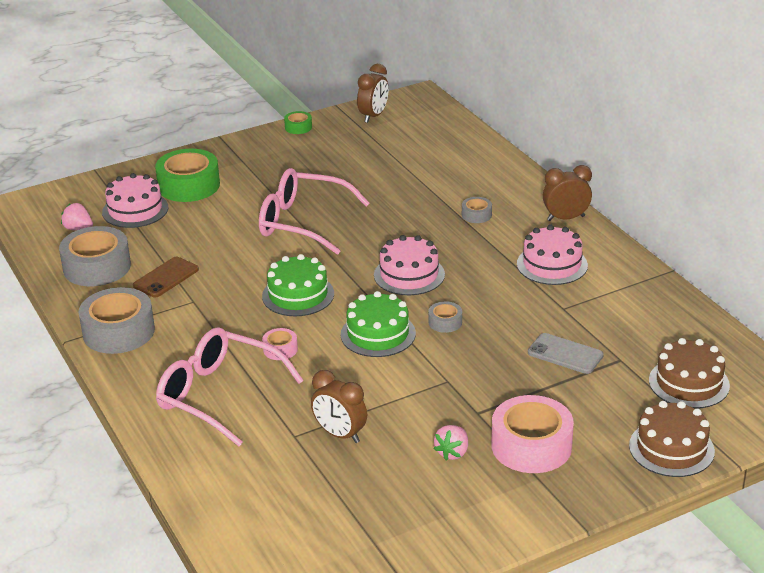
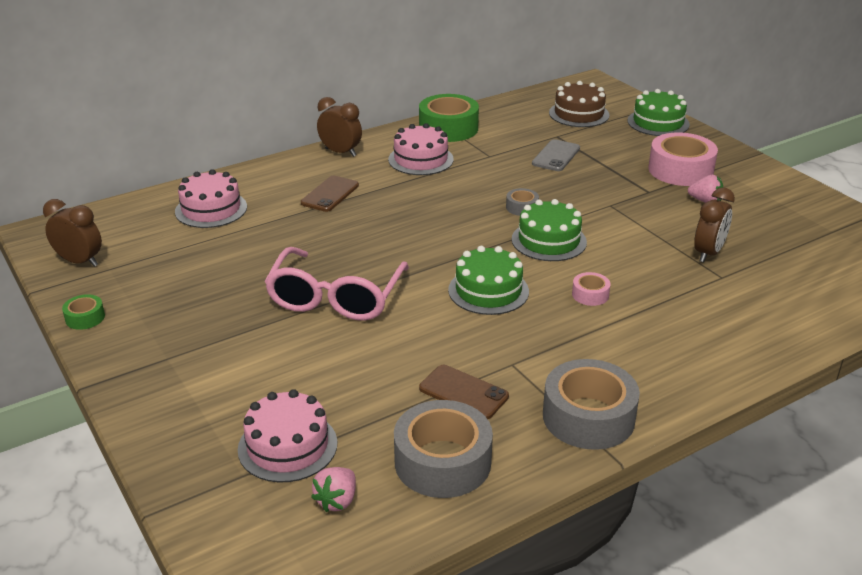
camera: 95 degrees left, 0 degrees up
(189, 185) = (226, 401): green tape -> green tape (448, 128)
(219, 395) = (681, 326): pink glasses -> none
(409, 275) = (443, 227): pink cake -> pink cake (211, 209)
(476, 215) = (330, 194): grey tape -> brown phone
(566, 218) = (340, 152): brown clock -> brown clock turned 135 degrees clockwise
(671, 448) = (658, 122): brown cake -> green cake

